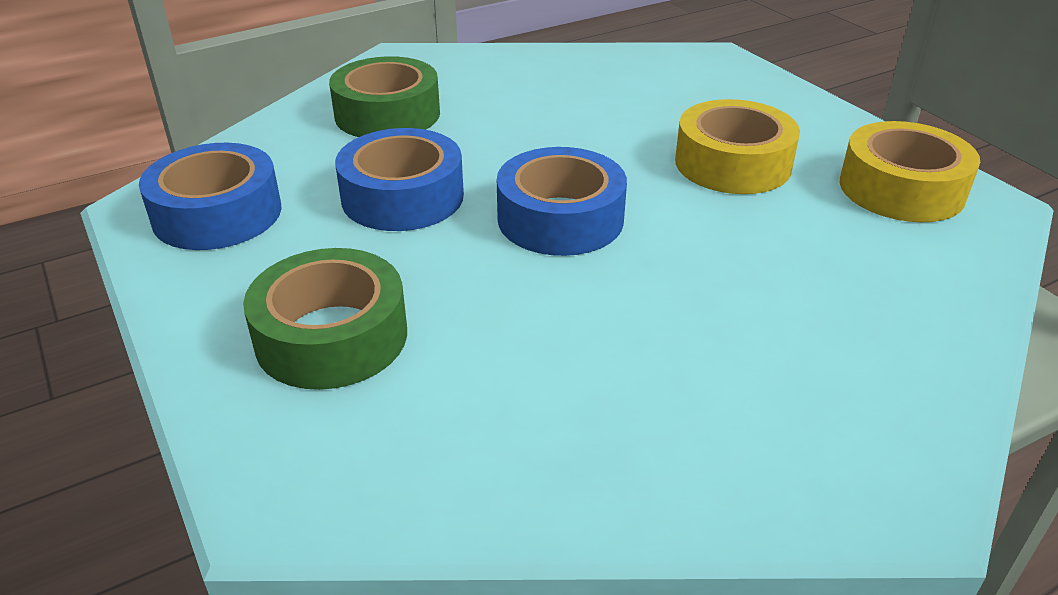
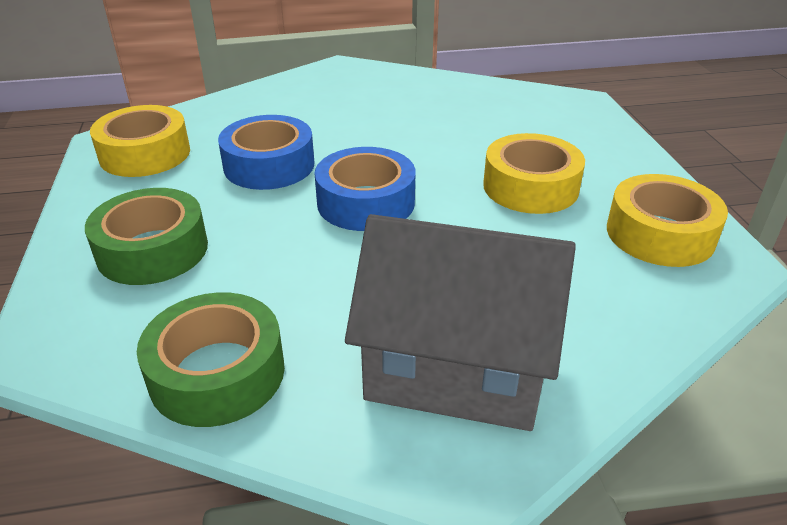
camera: 20 degrees right, 0 degrees up
(217, 214) = (145, 154): blue tape -> yellow tape
(387, 114) = (303, 106): green tape -> green tape (217, 373)
(806, 382) = (456, 366): none -> grey house

